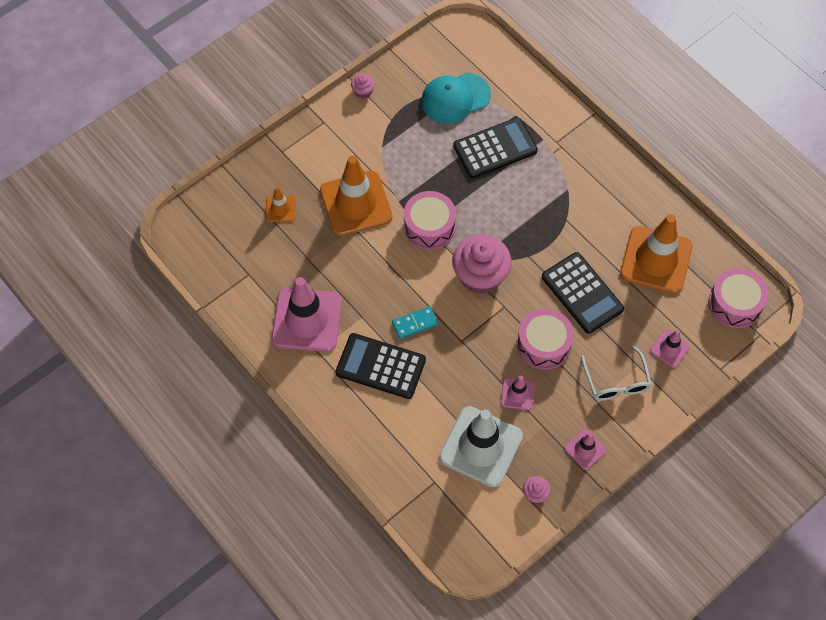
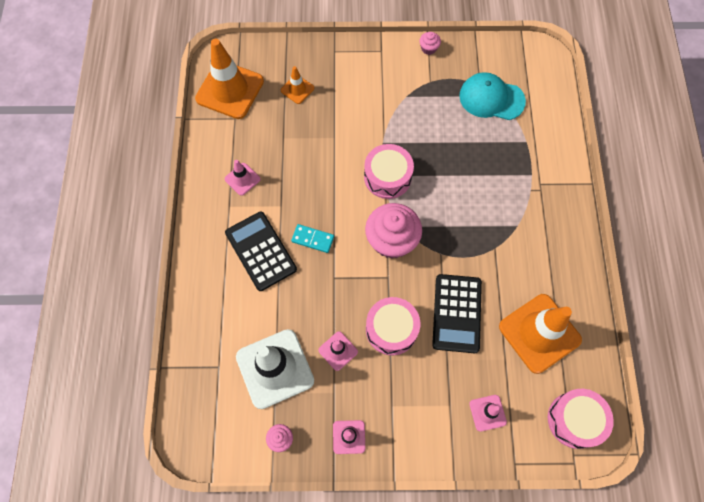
camera: 40 degrees right, 5 degrees up
(307, 320) = (242, 179): pink traffic cone -> pink traffic cone, size x0.48
(356, 204) = (351, 123): orange traffic cone -> orange traffic cone (230, 90)
(495, 148) = (488, 155): black calculator -> none
(616, 381) = (421, 404): white glasses -> none

